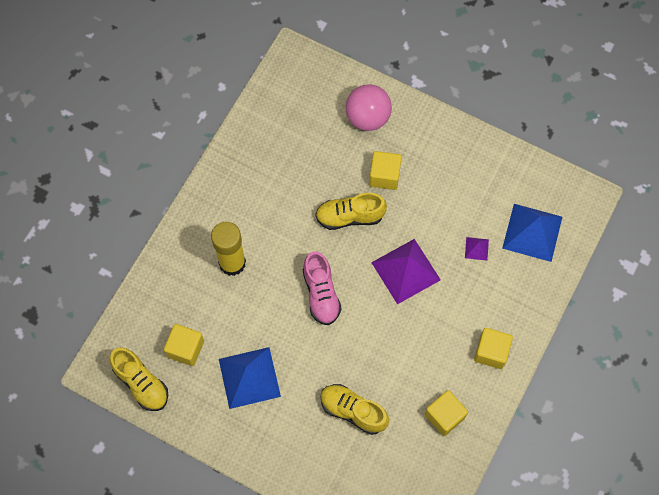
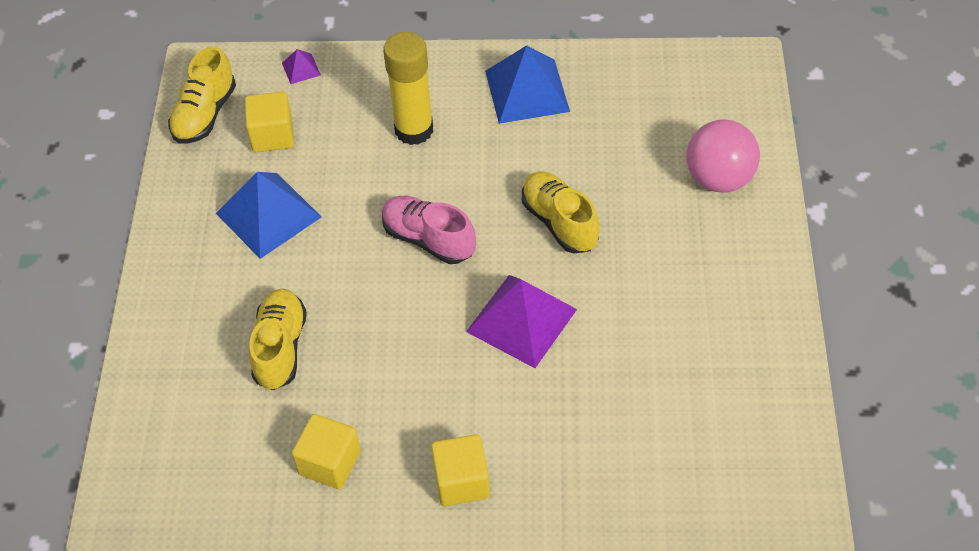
camera: 65 degrees right, 15 degrees down
(321, 294) = (428, 239): pink shoe -> pink shoe turned 75 degrees clockwise
(384, 176) = (646, 234): yellow cube -> none
(476, 248) = (612, 392): purple pyramid -> purple pyramid (301, 69)
(532, 232) = (687, 455): blue pyramid -> blue pyramid (527, 91)

